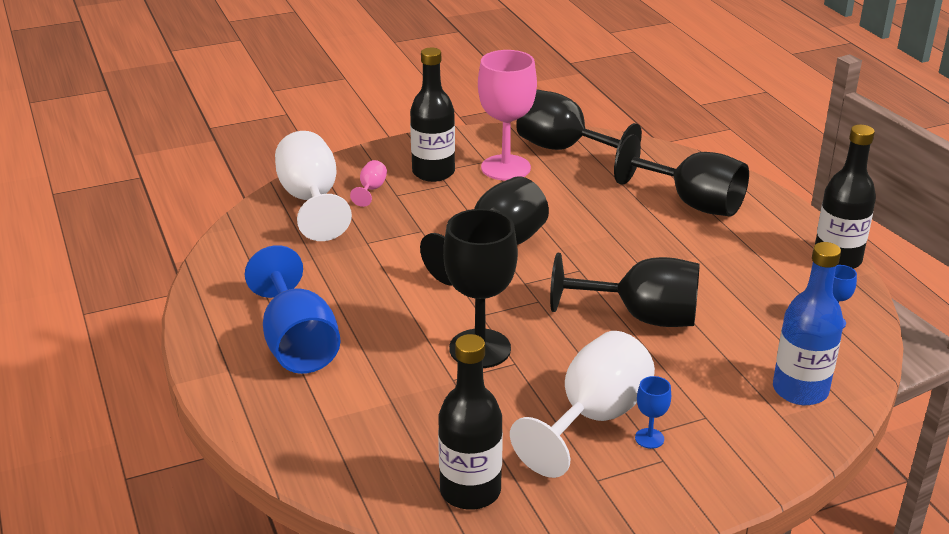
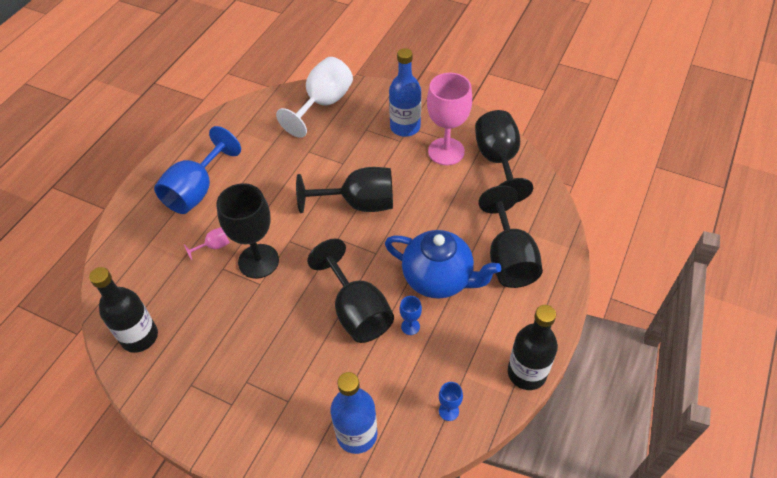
camera: 50 degrees right, 20 degrees up
(371, 190) = (359, 117): pink goblet -> pink goblet (214, 246)
(433, 172) = (405, 127): black bottle -> blue bottle
(593, 418) = (241, 349): white goblet -> none
(649, 438) = (245, 386): blue goblet -> blue goblet (410, 326)
(665, 251) = (438, 279): none -> blue teapot

